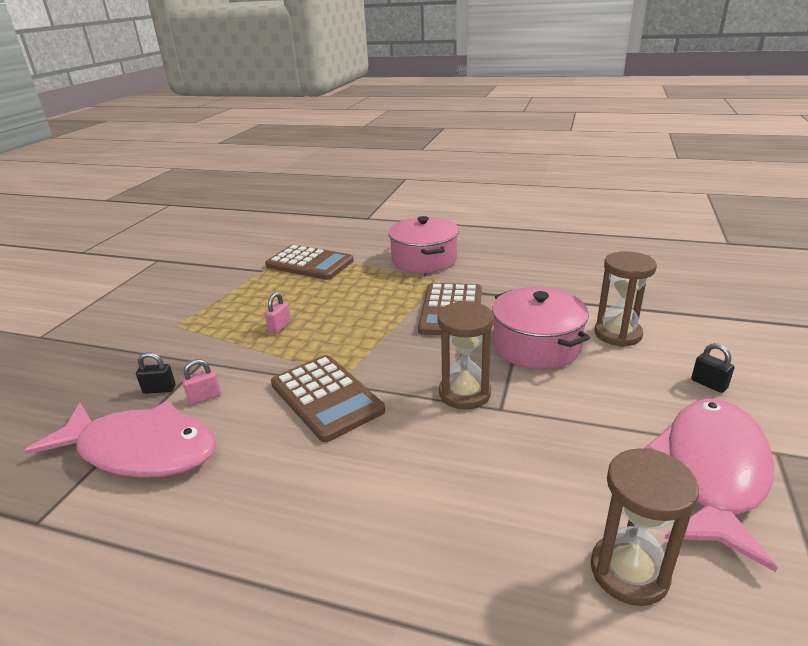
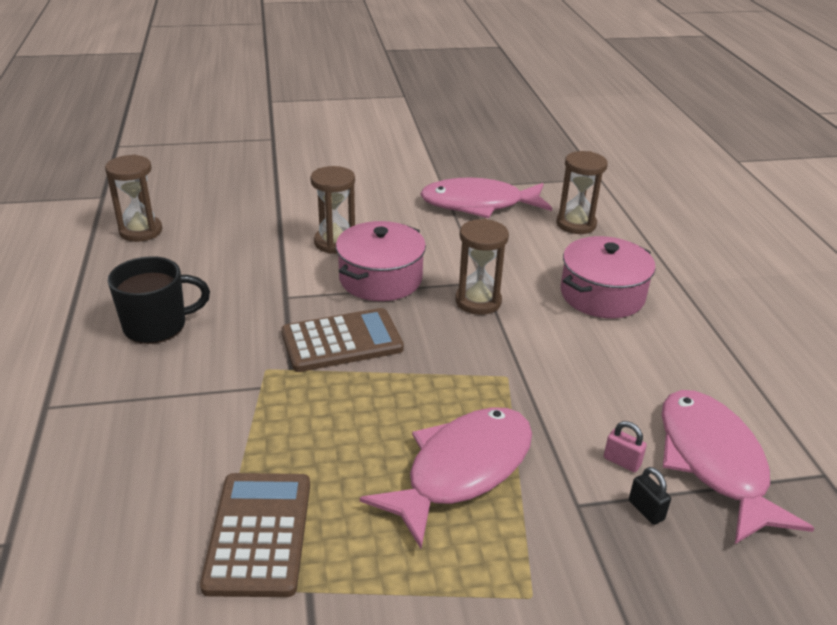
camera: 120 degrees left, 5 degrees up
(280, 327) = (461, 470): pink padlock -> pink fish
(326, 397) = (548, 375): brown calculator -> none
(424, 260) = (206, 401): pink pot -> pink pot (602, 295)
(515, 252) = (157, 325): none -> black mug
(659, 253) = (141, 231): none -> brown hourglass
(709, 384) = (385, 205): black padlock -> none

